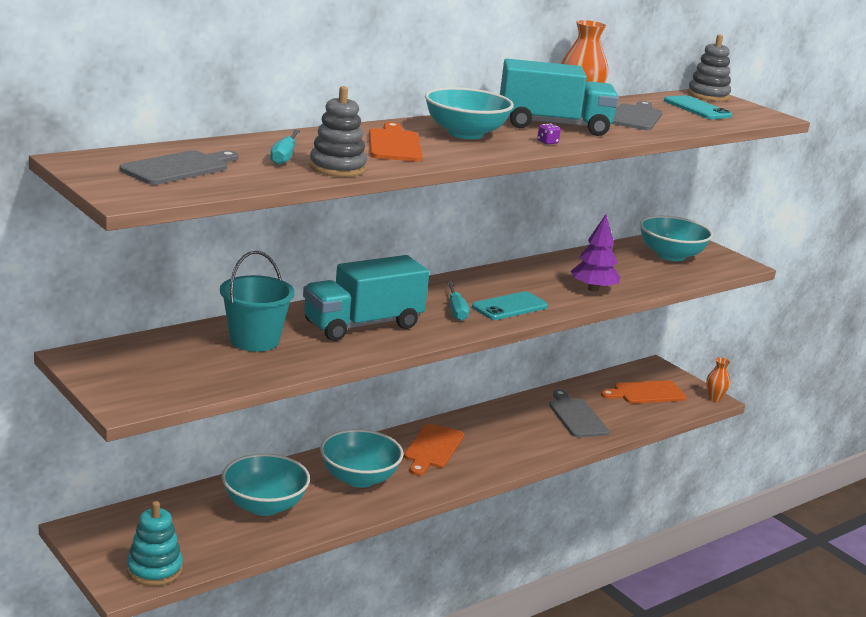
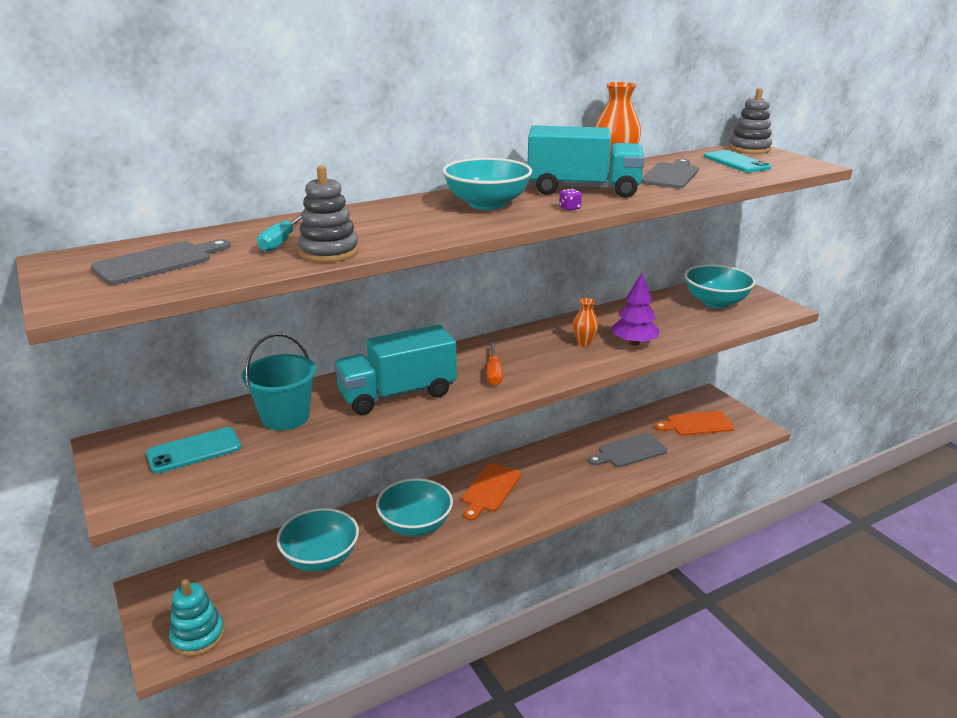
camera: 10 degrees right, 5 degrees up
(394, 144) = (406, 221): orange cutting board -> none
(456, 310) = (493, 373): turquoise screwdriver -> orange screwdriver
(510, 307) = (547, 367): turquoise phone -> turquoise phone (194, 451)
(576, 416) = (629, 451): grey cutting board -> grey cutting board turned 105 degrees counterclockwise
(714, 398) = (761, 428): orange vase -> orange vase (584, 343)

